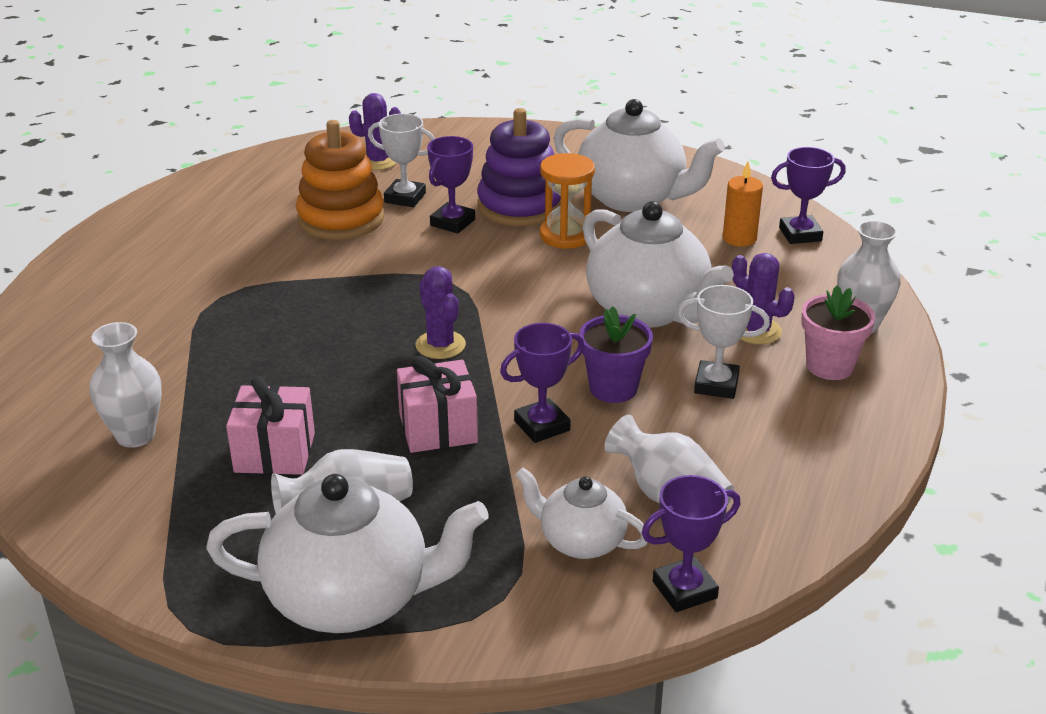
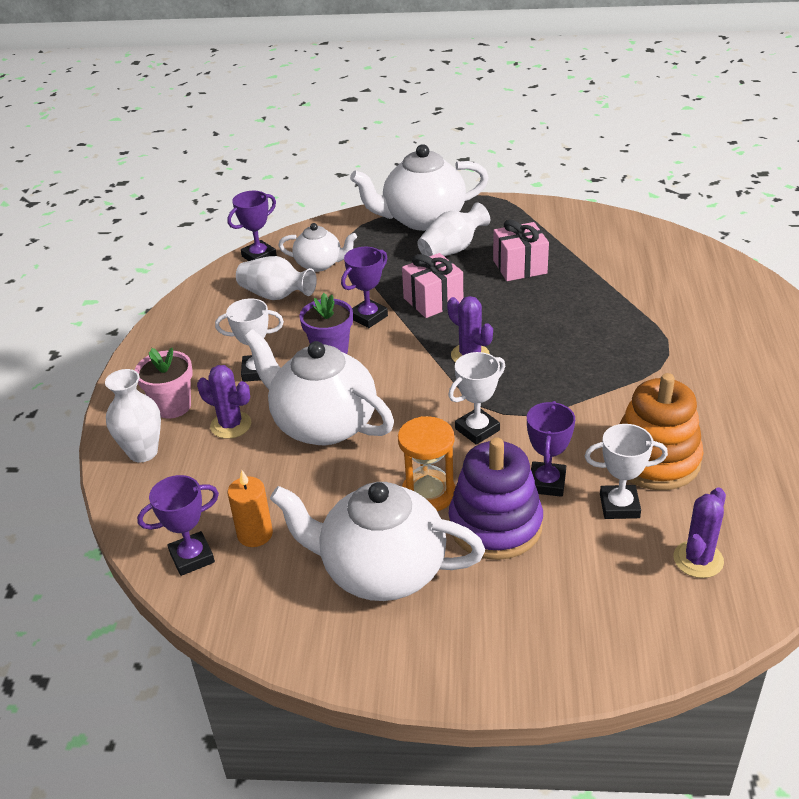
camera: 165 degrees right, 5 degrees up
(135, 435) = (610, 257): white vase -> none
(486, 273) = (477, 430): none -> white trophy

